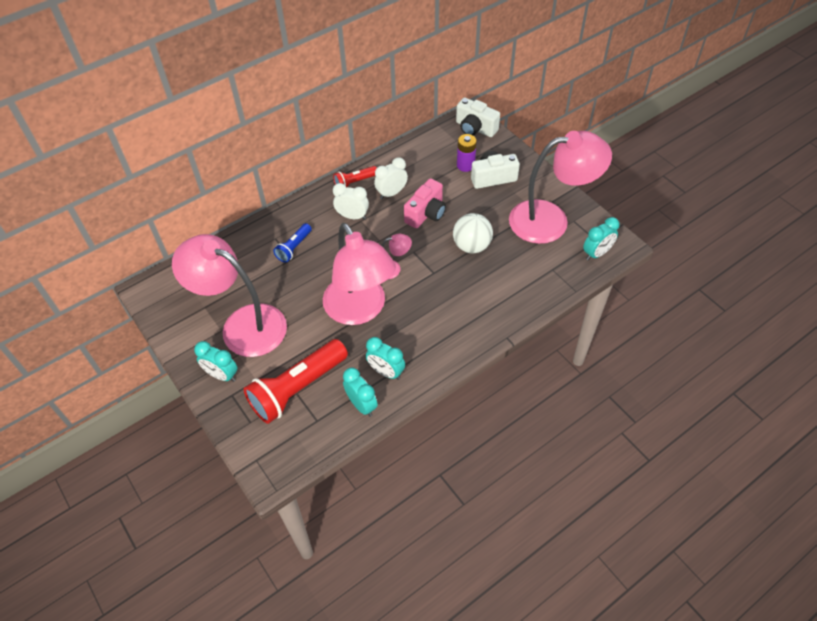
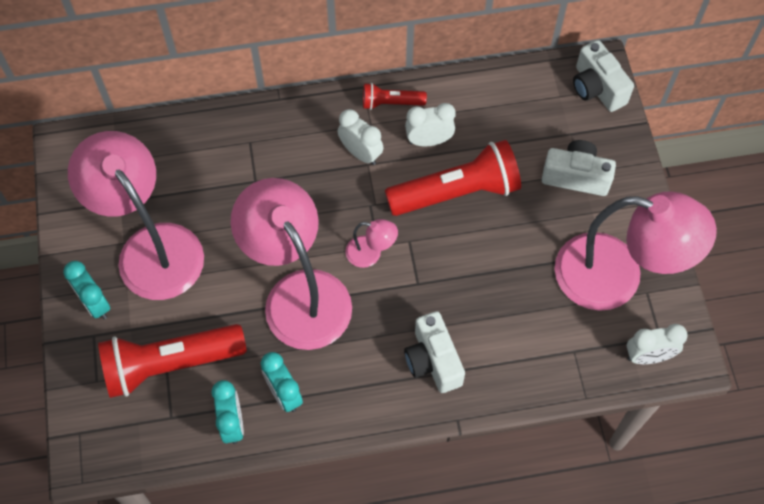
camera: 25 degrees right, 10 degrees up
(294, 248) = (265, 167): blue flashlight -> none
(360, 310) = (298, 294): pink lamp -> pink lamp turned 150 degrees clockwise
(426, 213) = (457, 192): pink camera -> red flashlight
(465, 165) = (550, 141): purple battery -> none
(470, 311) = (433, 361): none -> white camera
(471, 246) = (488, 267): white ball -> none
(596, 253) = (648, 356): turquoise clock -> white clock

